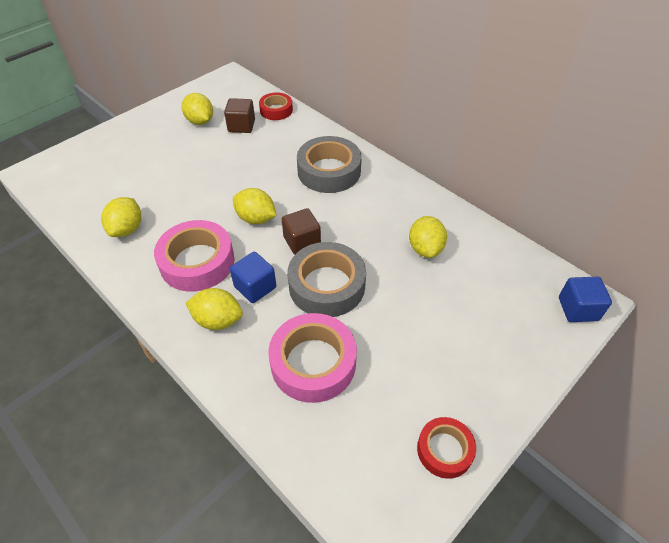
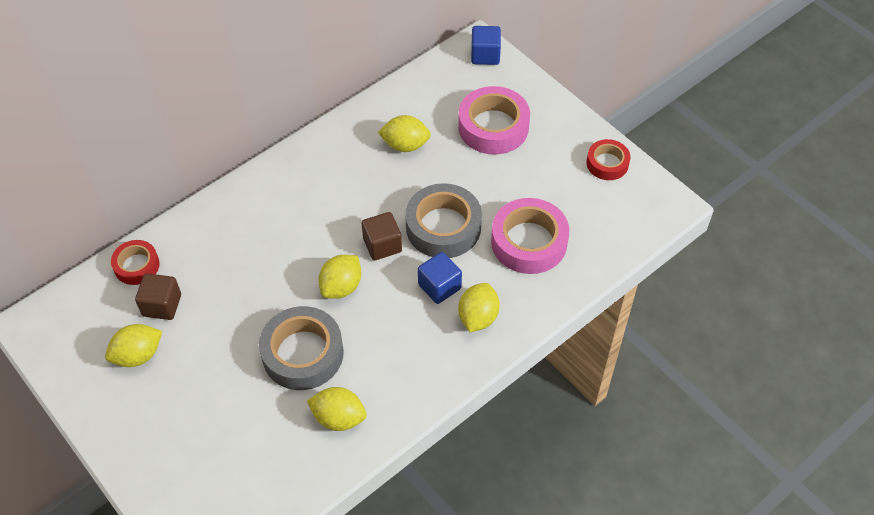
camera: 85 degrees left, 5 degrees up
(197, 262) = (399, 340): pink tape -> pink tape (493, 127)
(329, 171) = (274, 215): grey tape -> grey tape (303, 353)

